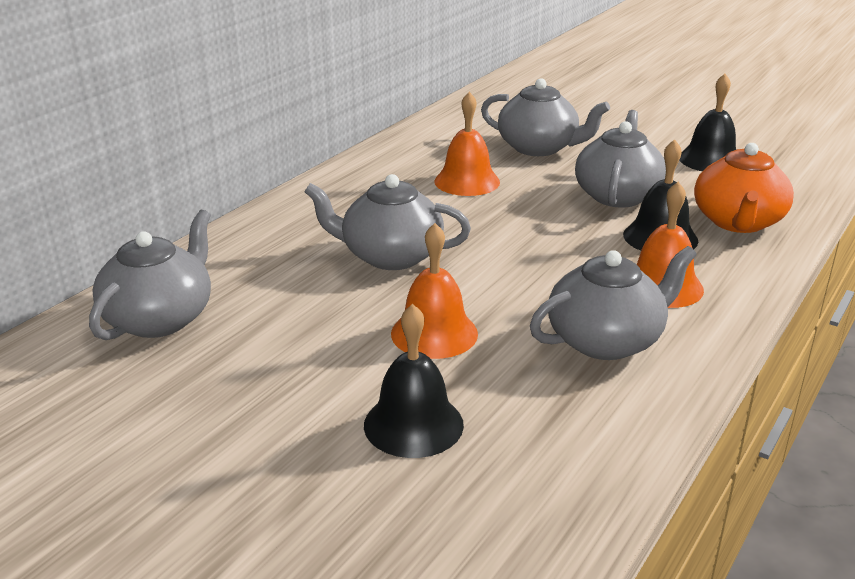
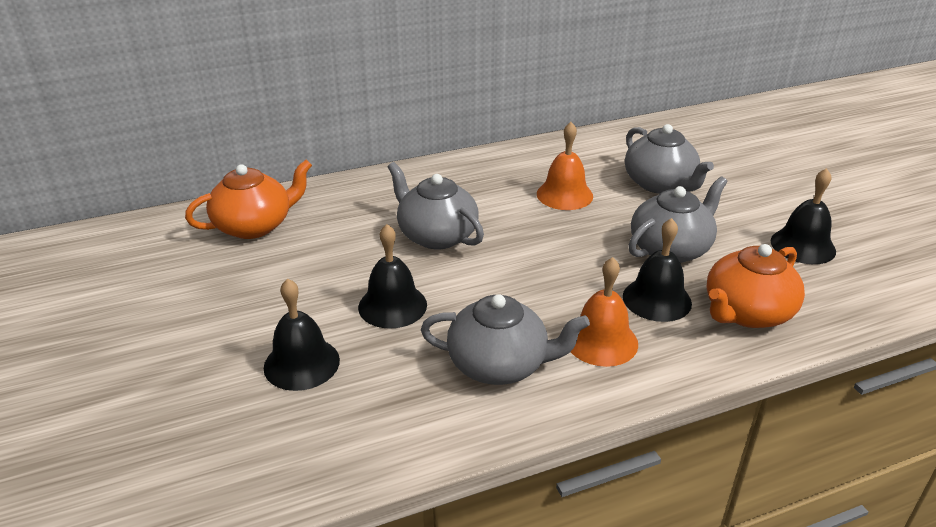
camera: 35 degrees right, 5 degrees up
(160, 318) = (254, 226): grey teapot -> orange teapot
(434, 333) = (392, 305): orange bell -> black bell

